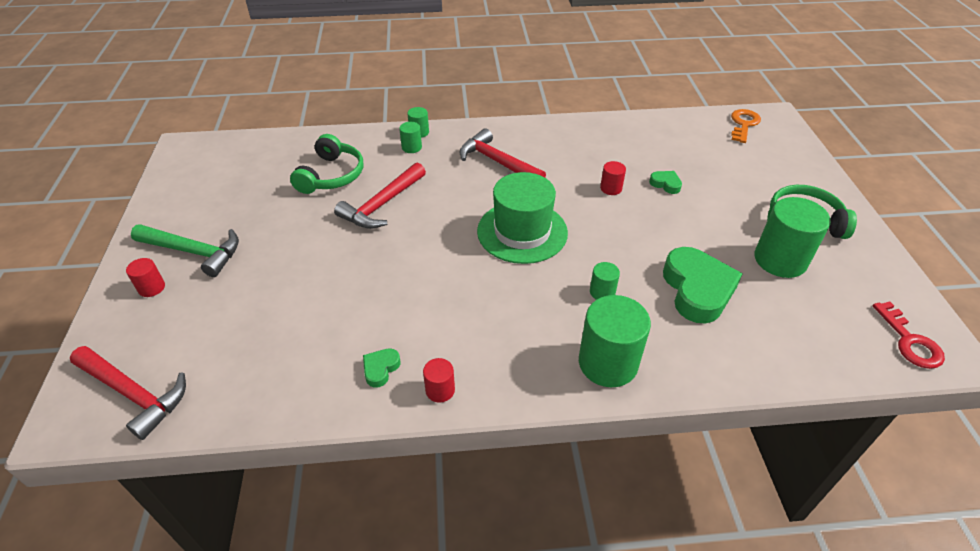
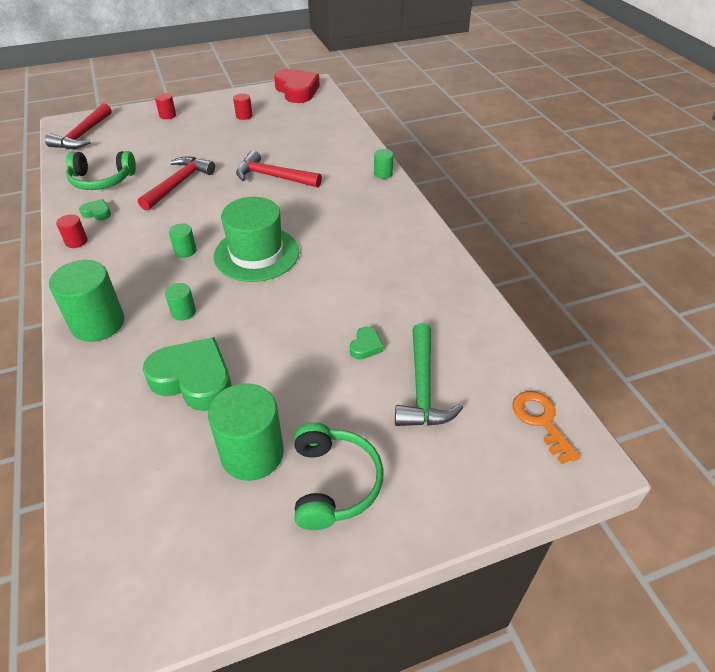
camera: 75 degrees right, 0 degrees up
(189, 162) = (297, 91): none -> red heart
(194, 252) = (203, 119): green hammer -> green hammer (423, 388)
(331, 175) = (302, 147): green headphones -> green headphones (102, 180)
(411, 147) = (358, 174): green cylinder -> green cylinder (185, 251)
(497, 162) = (356, 224): red hammer -> red hammer (178, 184)
(611, 188) = (342, 303): red cylinder -> red cylinder (244, 116)
(697, 290) = (193, 379): green heart -> green heart turned 135 degrees counterclockwise
(743, 124) = (541, 421): orange key -> orange key turned 120 degrees counterclockwise
(909, 341) = (123, 585): red key -> none

